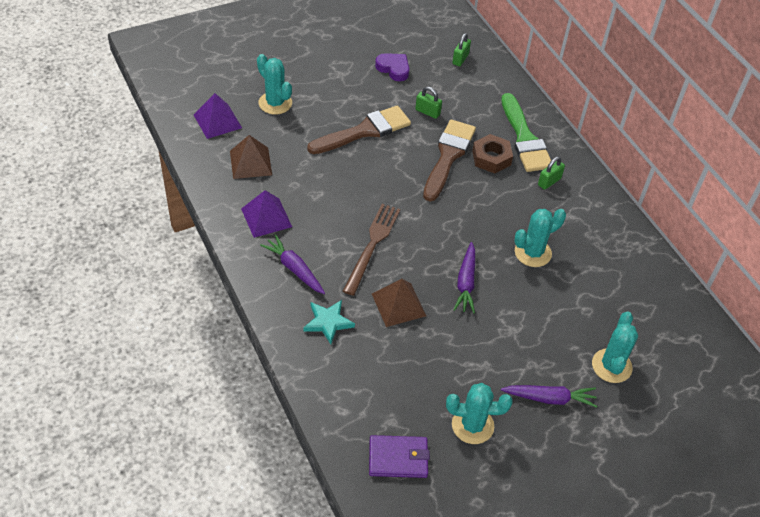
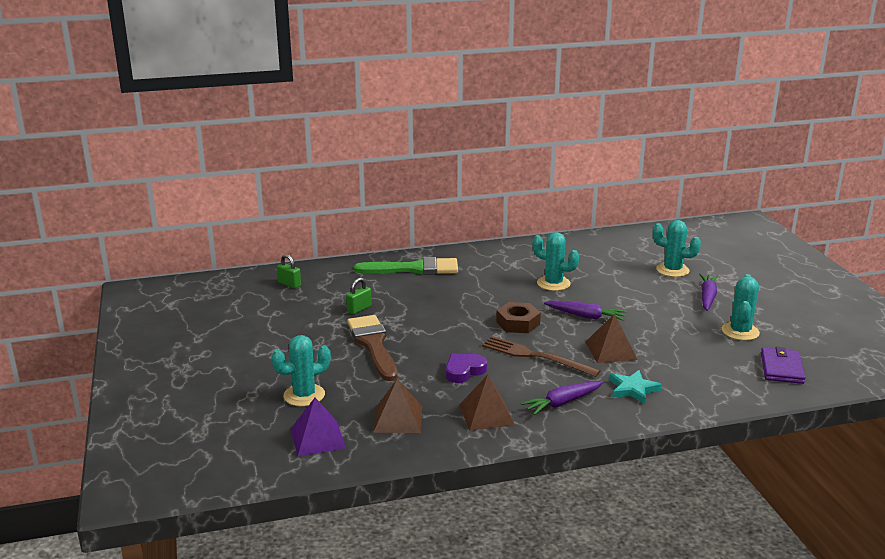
camera: 75 degrees left, 25 degrees down
(266, 217) = (486, 414): purple pyramid -> brown pyramid
(393, 69) = (284, 319): purple heart -> purple heart (464, 371)
(448, 156) = (425, 306): brown brush -> none
(491, 158) = (434, 286): brown nut -> brown nut (518, 323)
(533, 253) = (553, 283): turquoise cactus -> turquoise cactus turned 45 degrees counterclockwise
(549, 182) = (471, 266): green padlock -> none

